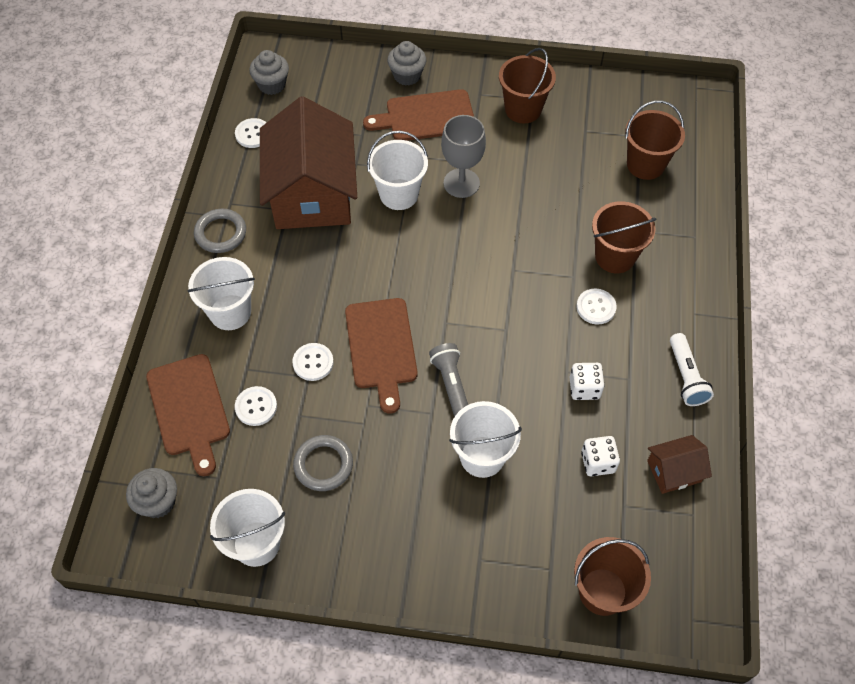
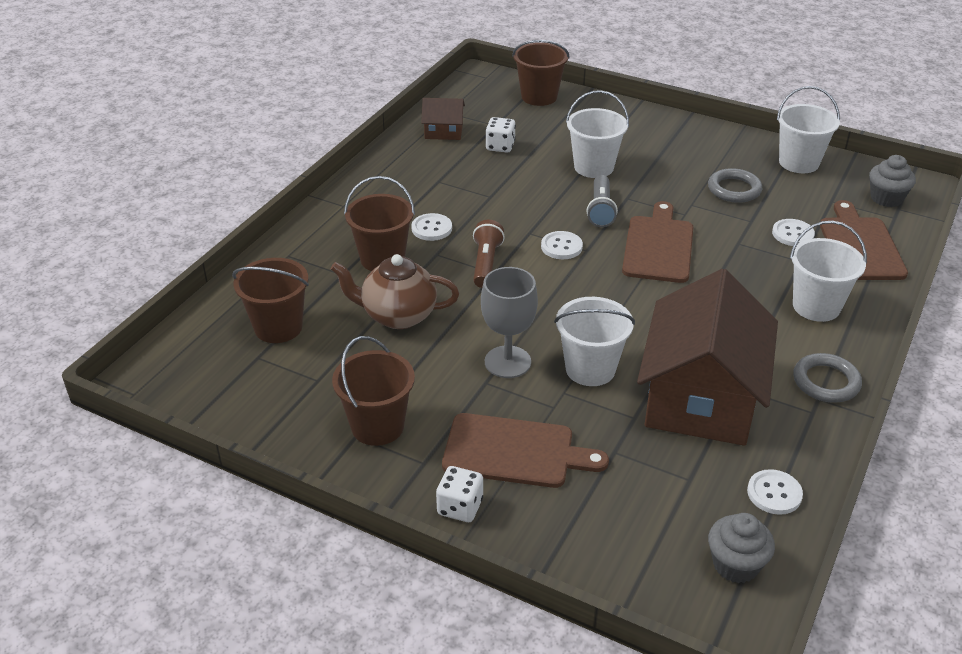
camera: 160 degrees left, 20 degrees down
(313, 362) = (731, 251): white button -> white button (561, 247)
(407, 75) = (516, 520): grey cupcake -> none
(525, 278) = (486, 263): none -> brown flashlight
(565, 201) = (397, 315): none -> brown teapot
(584, 388) = (481, 184): white dice -> white dice (460, 507)
(686, 377) = (388, 172): white flashlight -> none

